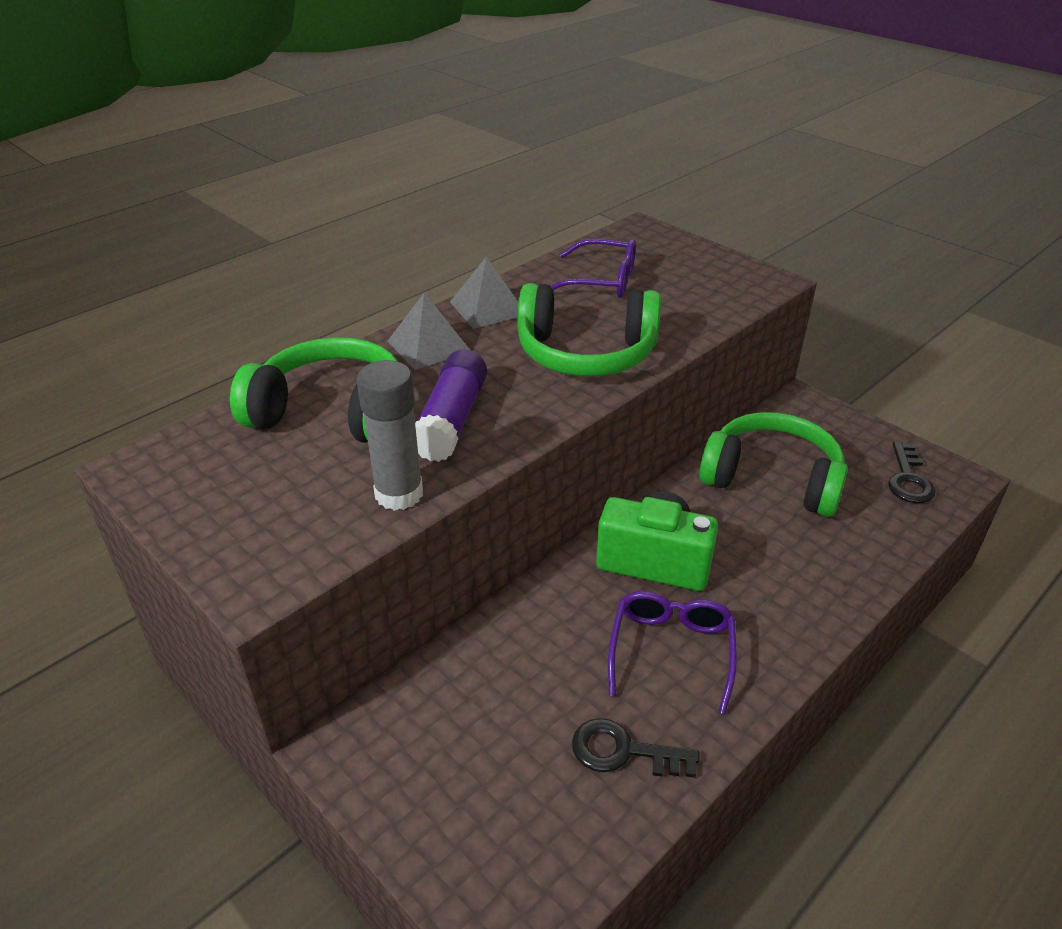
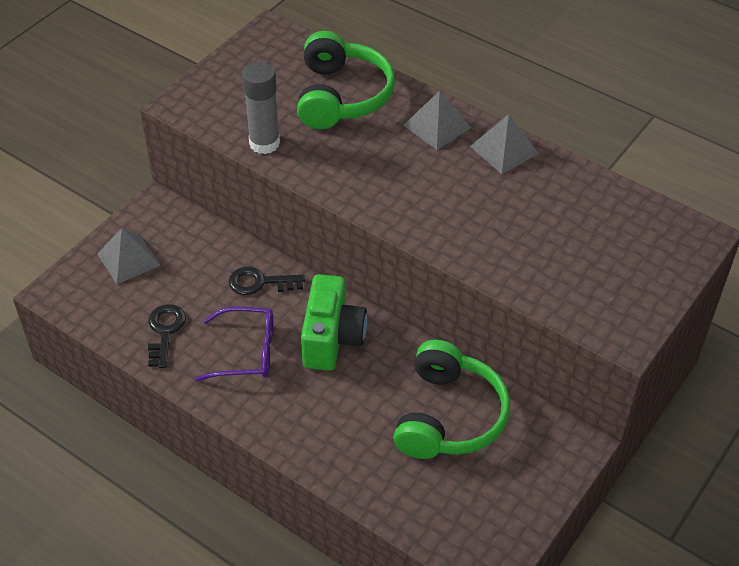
camera: 80 degrees right, 10 degrees up
(451, 420) = (345, 154): purple glue stick -> none
(454, 799) = (128, 259): none -> grey pyramid
(586, 353) = (452, 215): green headphones -> none
(601, 281) = (576, 215): purple glasses -> none
(908, 479) = (475, 523): black key -> black key (260, 282)

